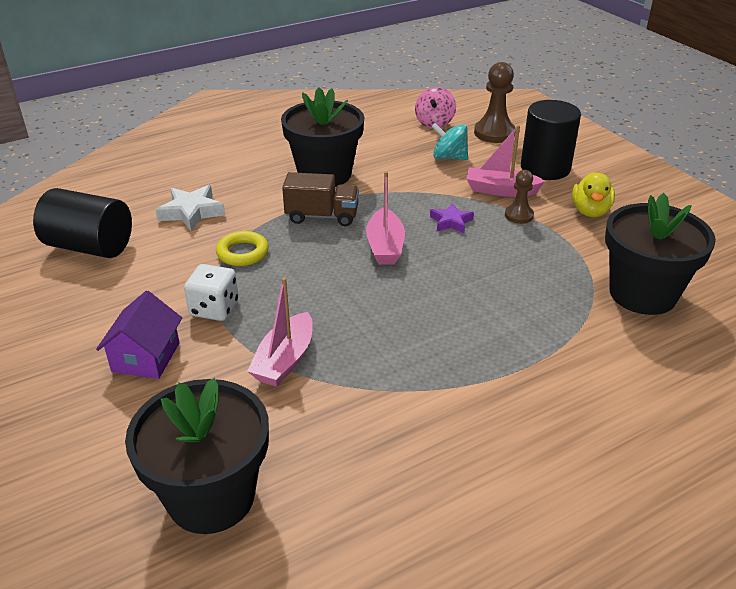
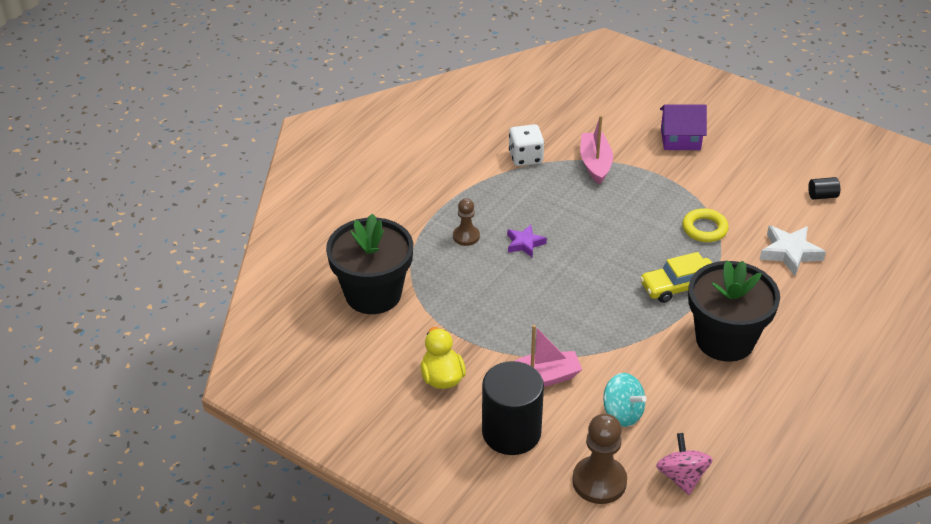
camera: 155 degrees right, 5 degrees up
(90, 247) = (822, 196): black cylinder -> black cylinder, size x0.41
(146, 357) = (680, 139): purple house -> purple house turned 75 degrees counterclockwise
(211, 497) = (569, 93): black flower pot -> none
(214, 308) = (675, 181): white dice -> white dice (525, 157)
(322, 216) = (678, 286): brown truck -> yellow car
(385, 246) = (600, 272): pink boat -> none
(449, 157) = (622, 413): turquoise spinning top -> turquoise spinning top turned 45 degrees clockwise
(451, 222) = (563, 319): purple star -> purple star (525, 244)
(519, 215) = (507, 348): brown pawn -> brown pawn (466, 236)

